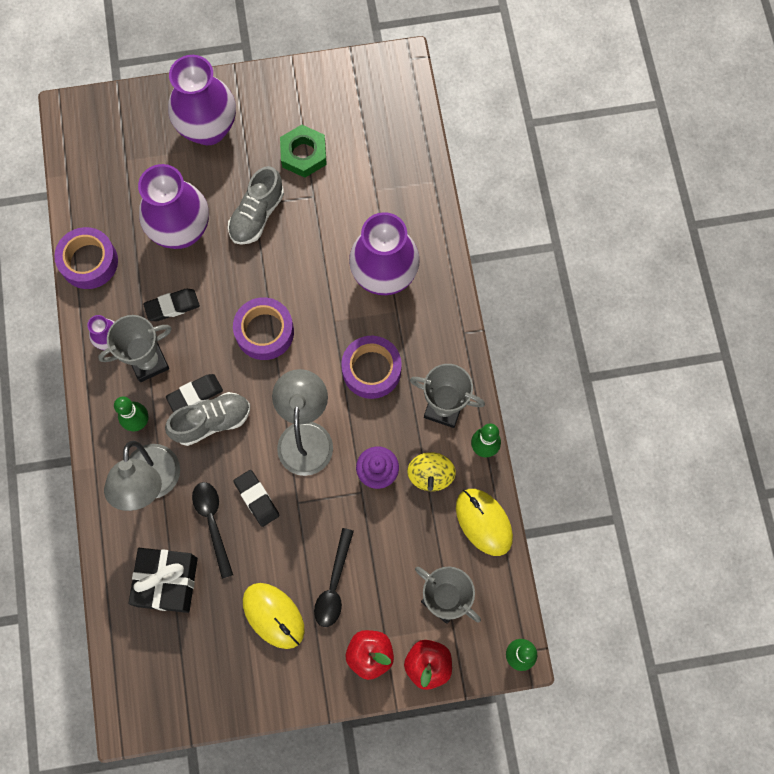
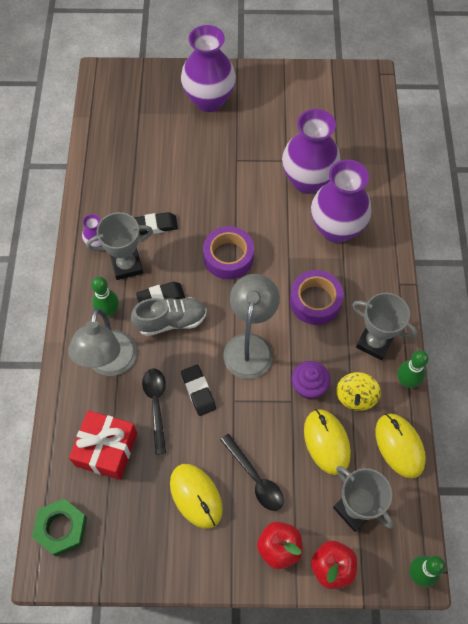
camera: 10 degrees right, 10 degrees down
(89, 262) = (94, 182): purple tape -> none
(167, 582) = (106, 449): black gift -> red gift
(181, 231) = (173, 170): purple vase -> purple vase (308, 180)
(257, 215) = (237, 168): grey shoe -> none
(303, 154) = (282, 129): green nut -> green nut (61, 528)
(334, 585) = (255, 478): black spoon -> black spoon turned 60 degrees counterclockwise
(405, 532) = (326, 442): none -> yellow mouse

